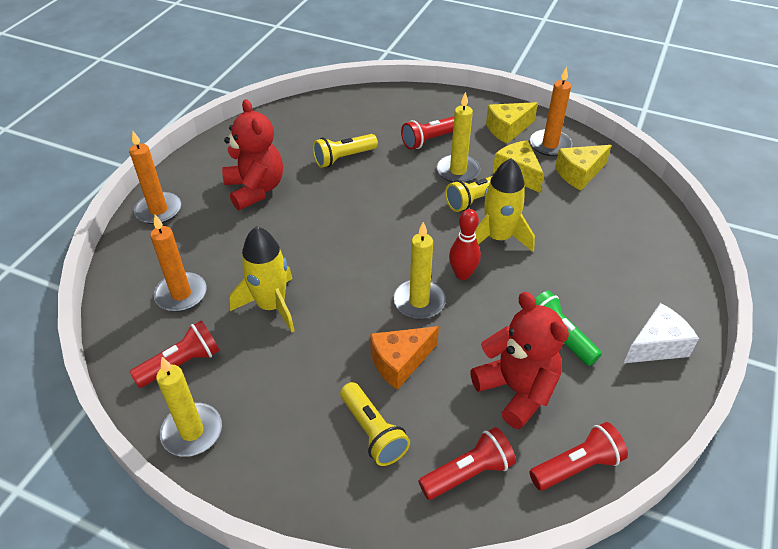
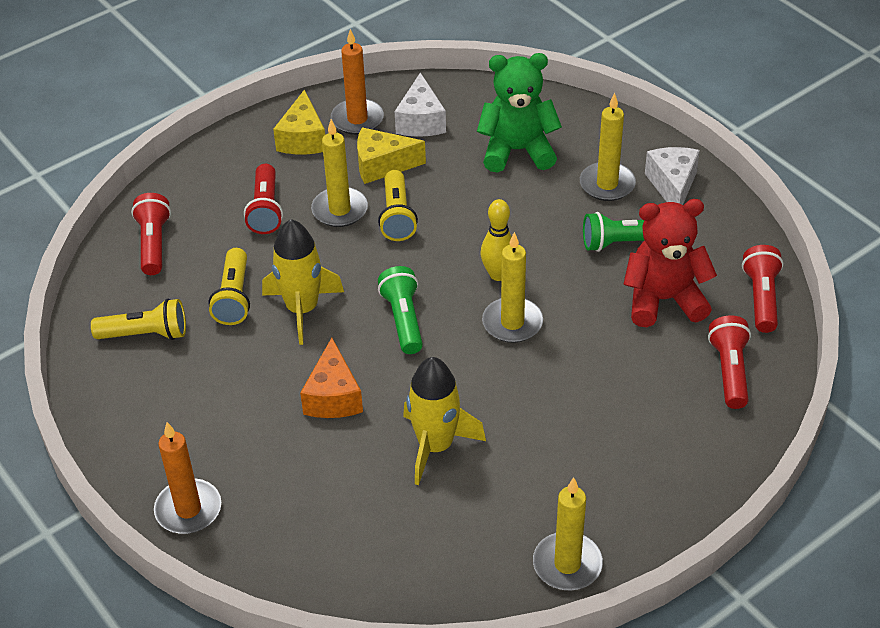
camera: 60 degrees left, 0 degrees up
(181, 294) = (360, 524): orange candle -> none
(181, 364) = (469, 550): red flashlight -> red flashlight (154, 244)
(255, 189) = (225, 400): red teddy bear -> none
(373, 432) = (650, 420): yellow flashlight -> yellow flashlight (145, 334)
(380, 242) = (403, 320): none -> green flashlight
(400, 362) = (580, 369): orange cheese -> orange cheese (333, 396)
(462, 274) = (498, 274): red bowling pin -> yellow bowling pin
(498, 238) = (467, 225): yellow rocket -> yellow rocket (302, 309)
(579, 174) = (421, 121): yellow cheese -> white cheese
(600, 234) = (517, 151): none -> green teddy bear
(616, 301) = (607, 184): none -> yellow candle

